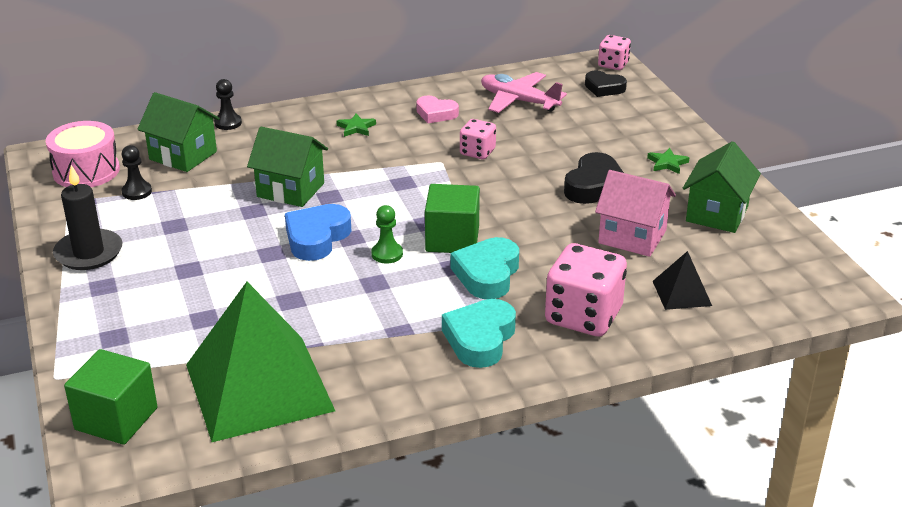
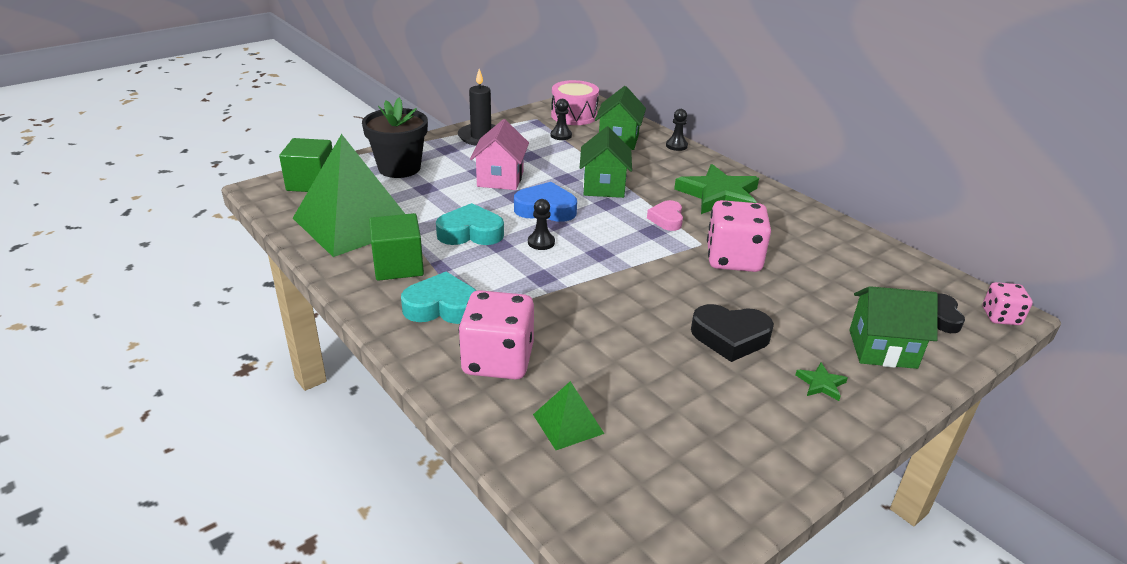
camera: 70 degrees right, 0 degrees up
(130, 333) = (399, 168): none -> black flower pot
(356, 128) = (718, 195): green star -> green star, size x2.41
(387, 254) = (541, 242): green pawn -> black pawn
(436, 114) = (779, 227): pink heart -> pink heart (667, 219)
(452, 239) = (581, 269): green cube -> green cube (398, 266)
(477, 152) = (733, 259): pink dice -> pink dice, size x1.82
(487, 274) = (538, 296): turquoise heart -> turquoise heart (470, 233)
(519, 101) = (850, 267): pink plane -> none
(632, 237) = (652, 375): pink house -> pink house (500, 179)
(682, 293) = (568, 424): black pyramid -> green pyramid
(717, 214) = (743, 436): green house -> green house (882, 349)

